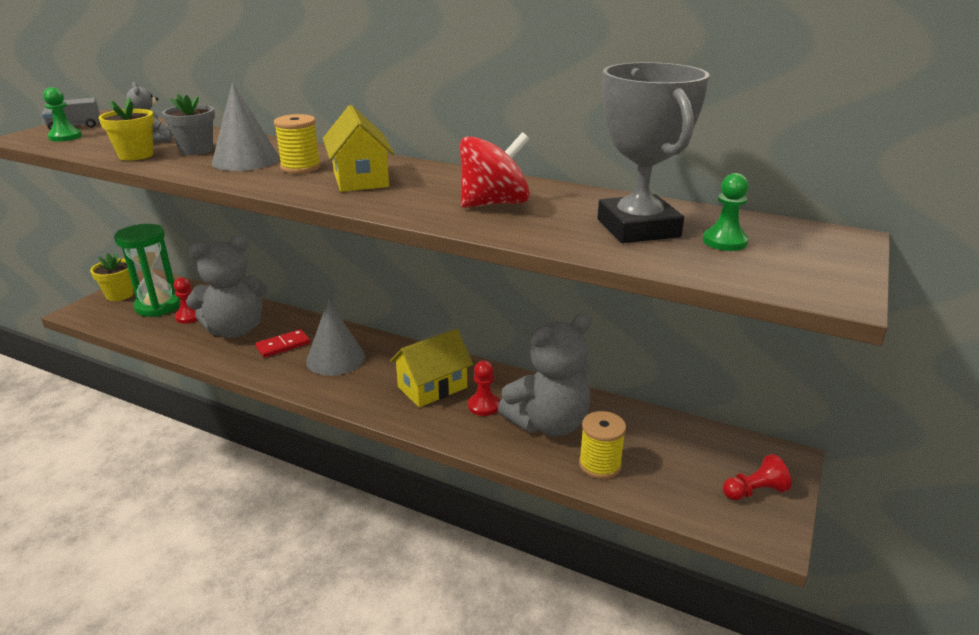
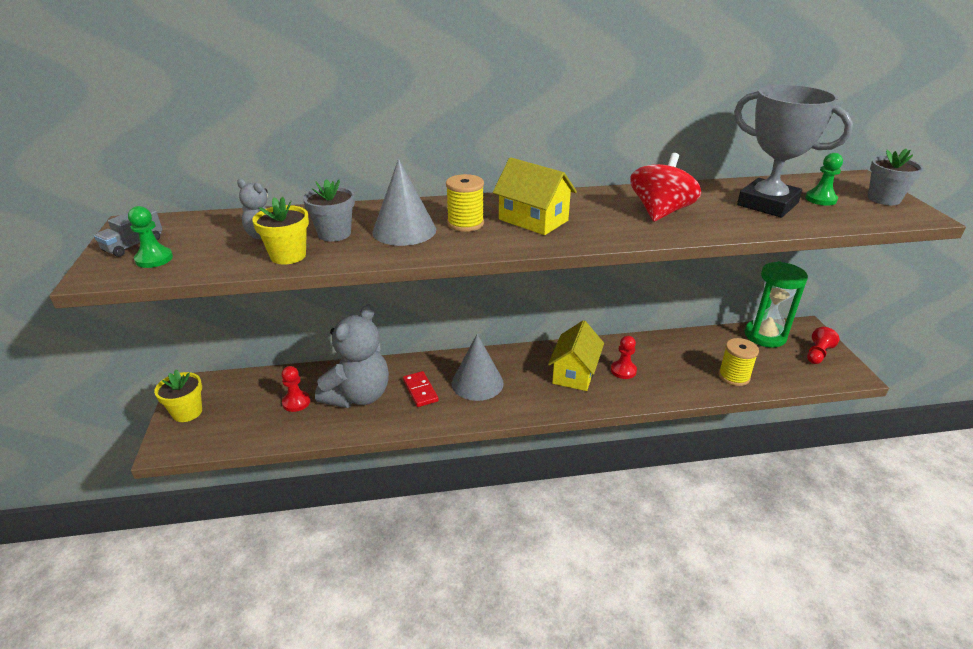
camera: 35 degrees left, 5 degrees up
(158, 306) = (248, 406): green hourglass -> green hourglass (765, 336)
(283, 345) = (420, 391): red domino -> red domino turned 45 degrees counterclockwise
(548, 424) = (674, 364): grey teddy bear -> none
(823, 265) = (883, 199): none -> grey flower pot

